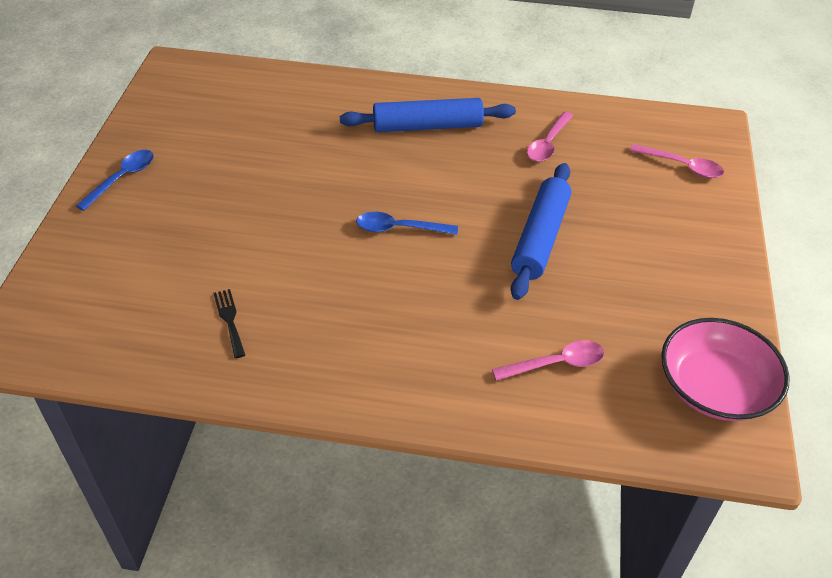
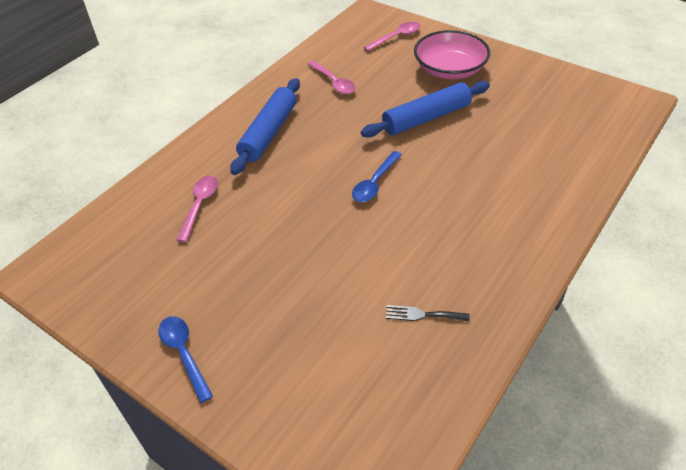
camera: 60 degrees left, 0 degrees up
(540, 238) = (426, 118): blue rolling pin -> blue rolling pin turned 75 degrees counterclockwise
(556, 364) = (545, 150): pink spoon -> pink spoon (200, 205)
(715, 387) = (588, 94): pink bowl -> pink bowl (450, 69)

